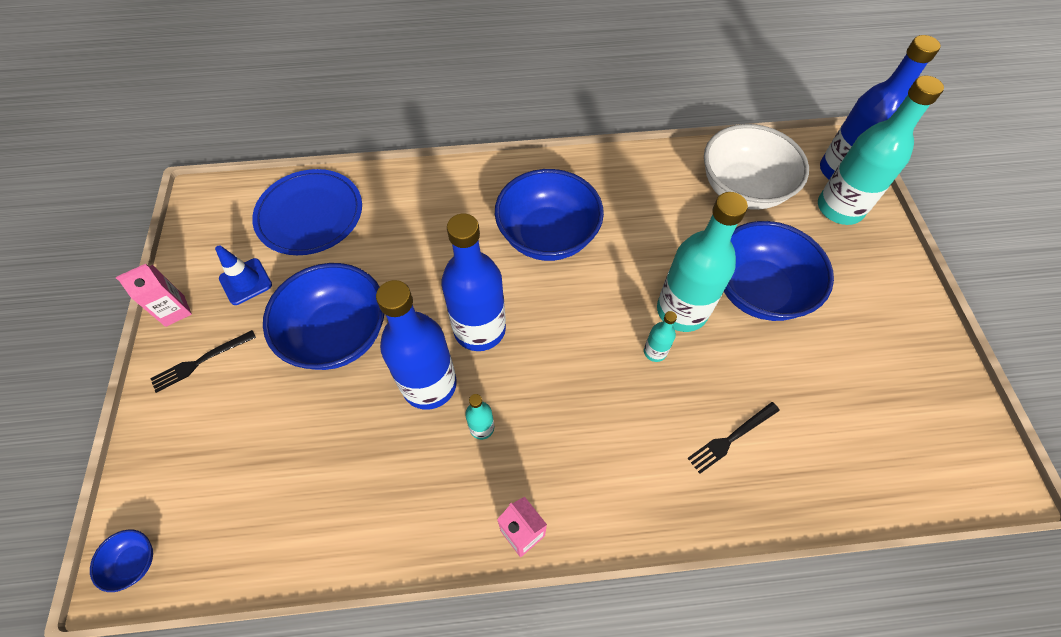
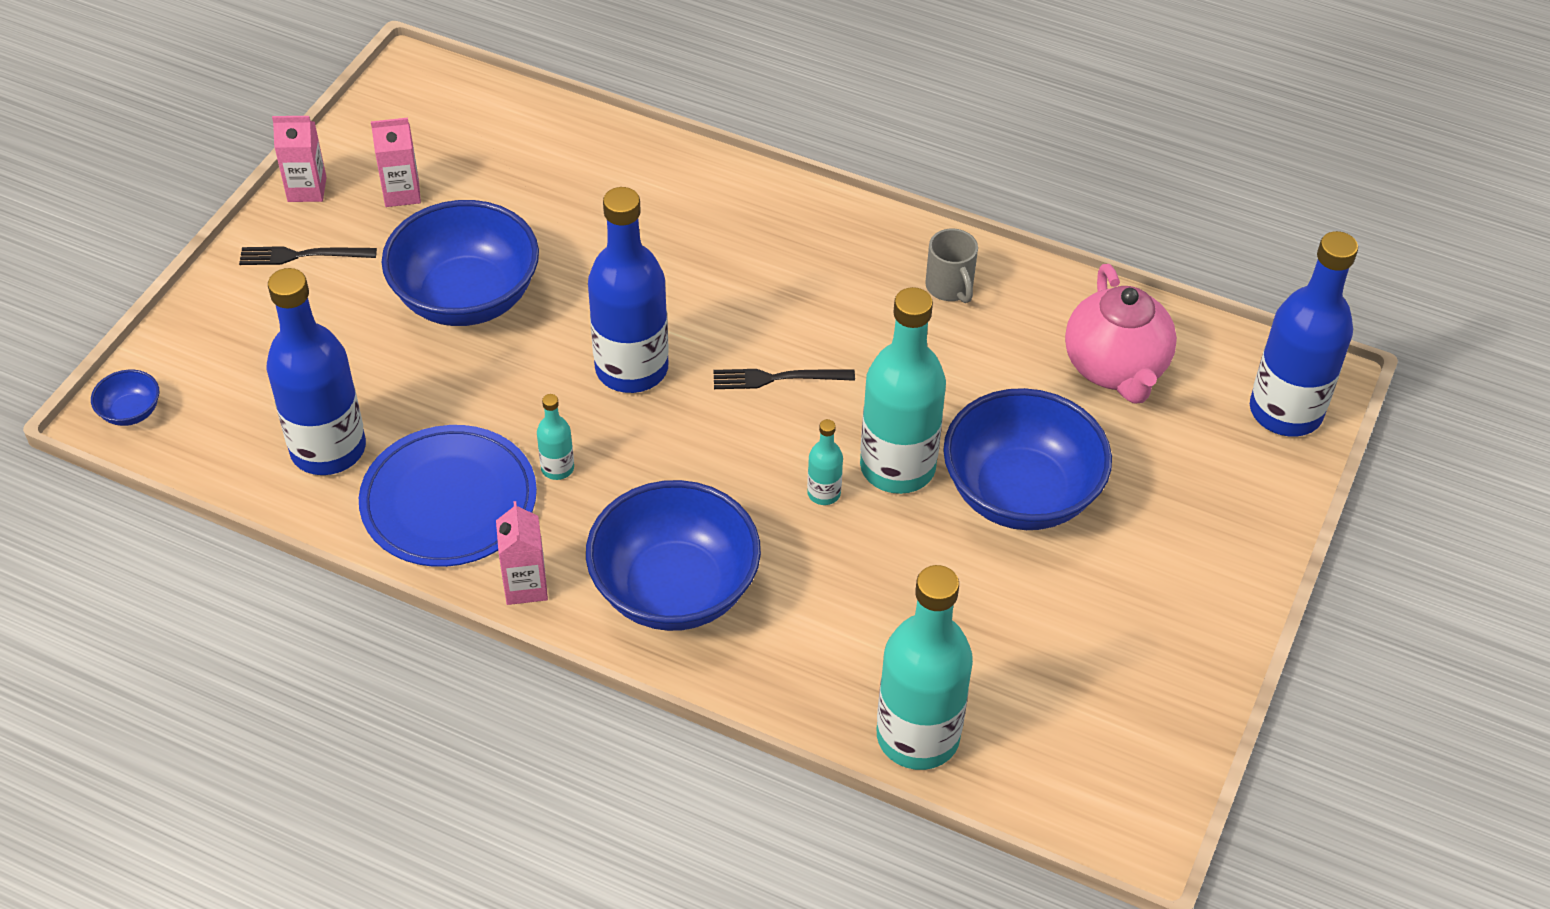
camera: 30 degrees right, 10 degrees down
(245, 281) = (402, 193): blue traffic cone -> pink carton
(310, 214) = (524, 149): blue plate -> blue plate (449, 500)
(429, 385) = (531, 398): blue bottle -> blue bottle (328, 449)
(547, 236) = (797, 305): blue bowl -> blue bowl (674, 589)
(622, 183) = (950, 287): none -> grey mug
(731, 438) = (838, 622): black fork -> black fork (777, 378)
(743, 189) = (1115, 369): white bowl -> pink teapot
(839, 208) = (1234, 455): turquoise bottle -> turquoise bottle (917, 736)

